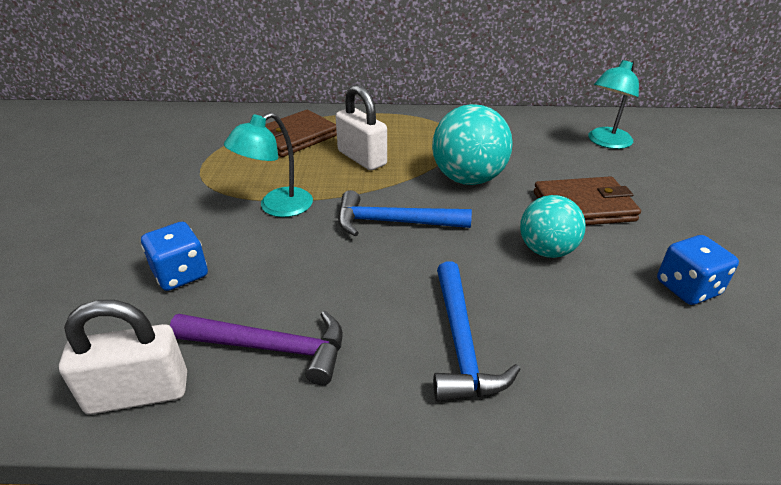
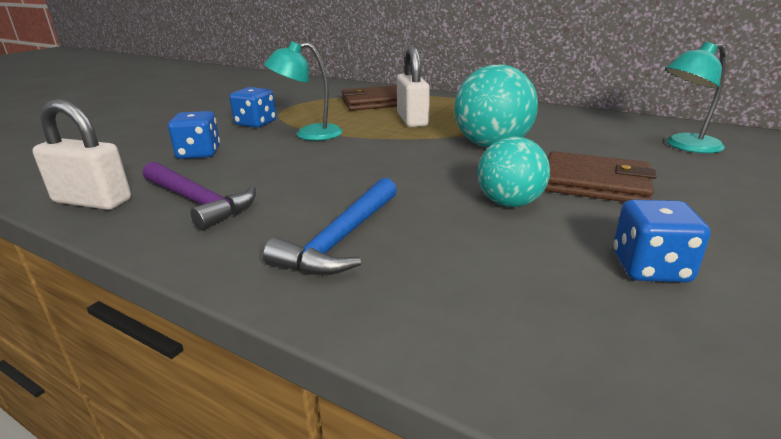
camera: 30 degrees right, 10 degrees down
(193, 204) = (256, 123): none -> blue dice
(393, 222) = (387, 158): blue hammer -> none

